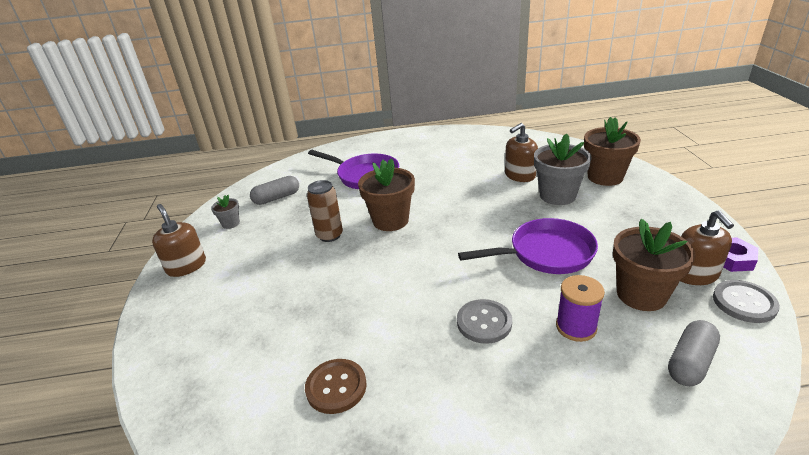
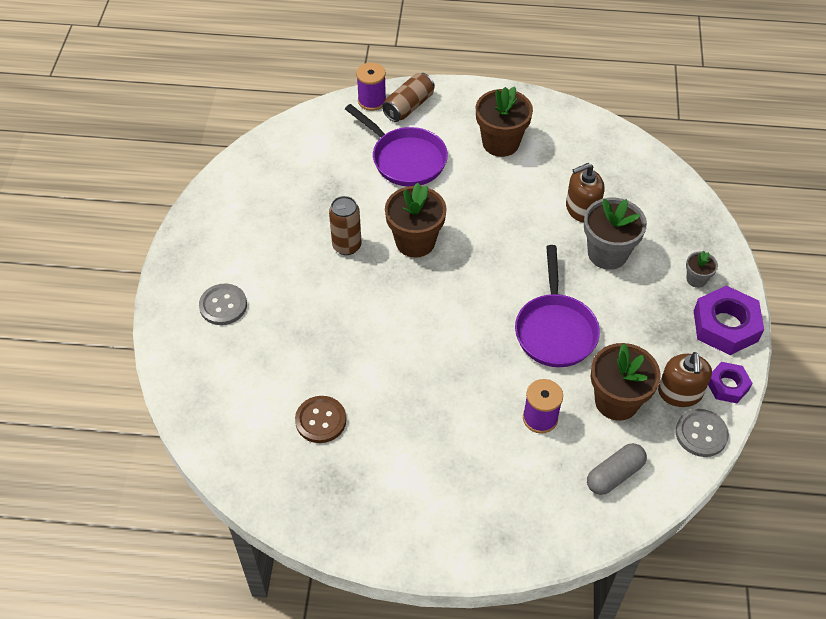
camera: 10 degrees right, 20 degrees up
(186, 266) = (197, 249): brown soap dispenser -> none
(231, 223) = (245, 199): grey flower pot -> grey flower pot (696, 279)
(277, 198) = (298, 170): grey capsule -> none
(328, 152) = (372, 101): none -> purple spool
(358, 149) = (408, 106): none -> brown can
(484, 322) = (463, 392): grey button -> grey button (223, 305)
(546, 253) = (555, 330): purple pan -> purple pan turned 90 degrees clockwise
(605, 177) = (675, 239): brown flower pot -> brown flower pot (500, 143)
(691, 219) = (725, 326): none -> purple nut

